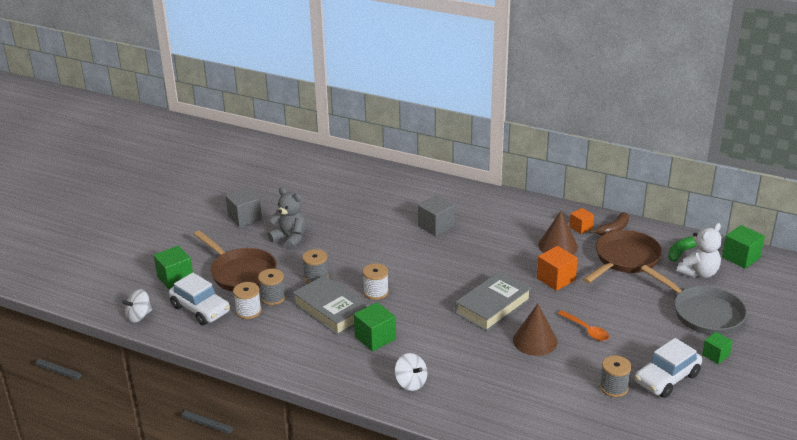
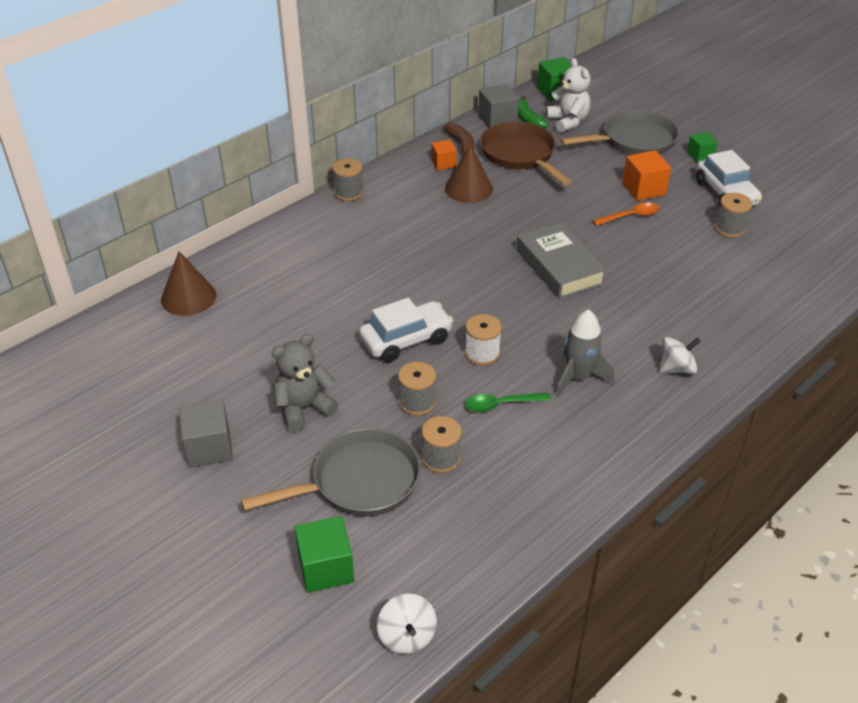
camera: 70 degrees left, 10 degrees up
(200, 309) = (428, 549): white car -> white car (406, 340)
(241, 273) = (359, 482): brown pan -> grey pan
(248, 311) = (461, 492): white spool -> none
(331, 310) = (501, 405): grey book -> green spoon
(375, 338) = (578, 377): green cube -> grey rocket
(436, 226) = (367, 265): grey cube -> grey cube (497, 120)
(510, 198) = (349, 193): none -> grey spool
(535, 341) = (635, 255): brown cone -> brown cone (188, 297)
(556, 279) = (531, 208): orange cube -> orange cube (643, 189)

